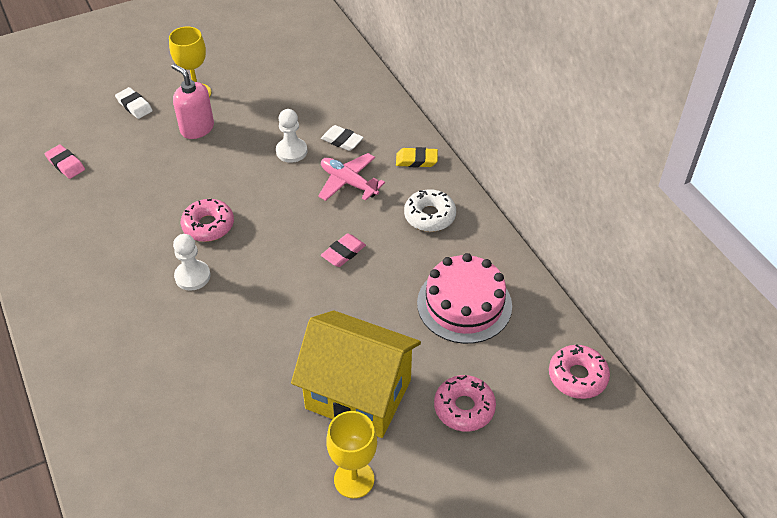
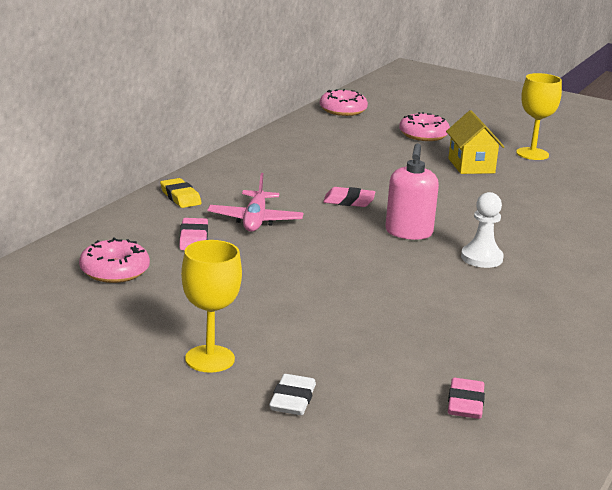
camera: 125 degrees left, 25 degrees down
(197, 128) = (279, 332): pink soap dispenser -> pink soap dispenser (408, 233)
(208, 225) = (413, 271): pink donut -> pink donut (114, 271)
(291, 151) = (245, 261): white pawn -> none
(342, 141) = (194, 239): white eraser -> pink eraser
(358, 394) = (471, 166): yellow house -> yellow house, size x0.56
(429, 216) = (252, 177): white donut -> none
(464, 304) = (333, 149): pink cake -> none

